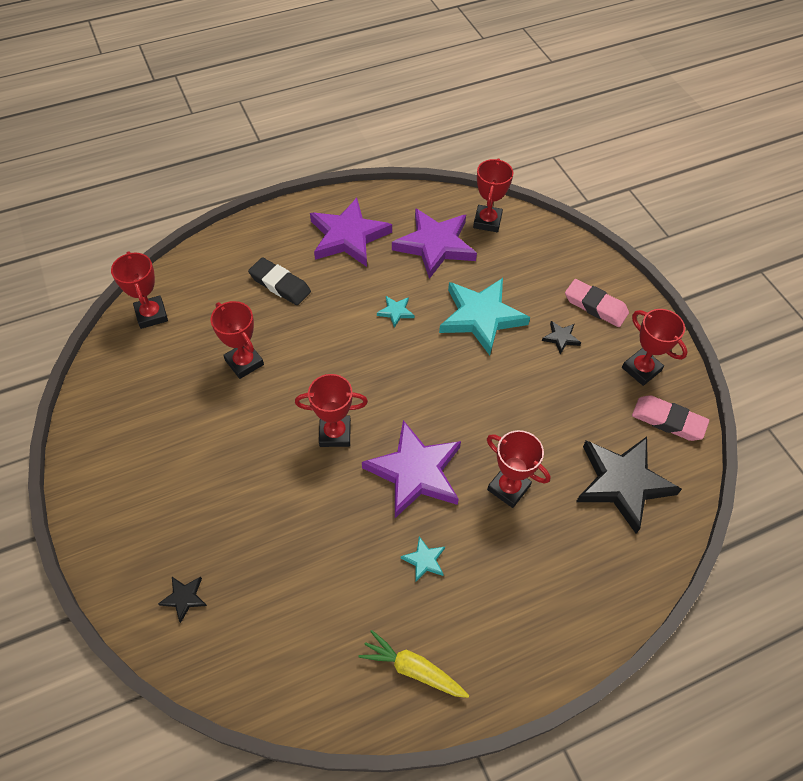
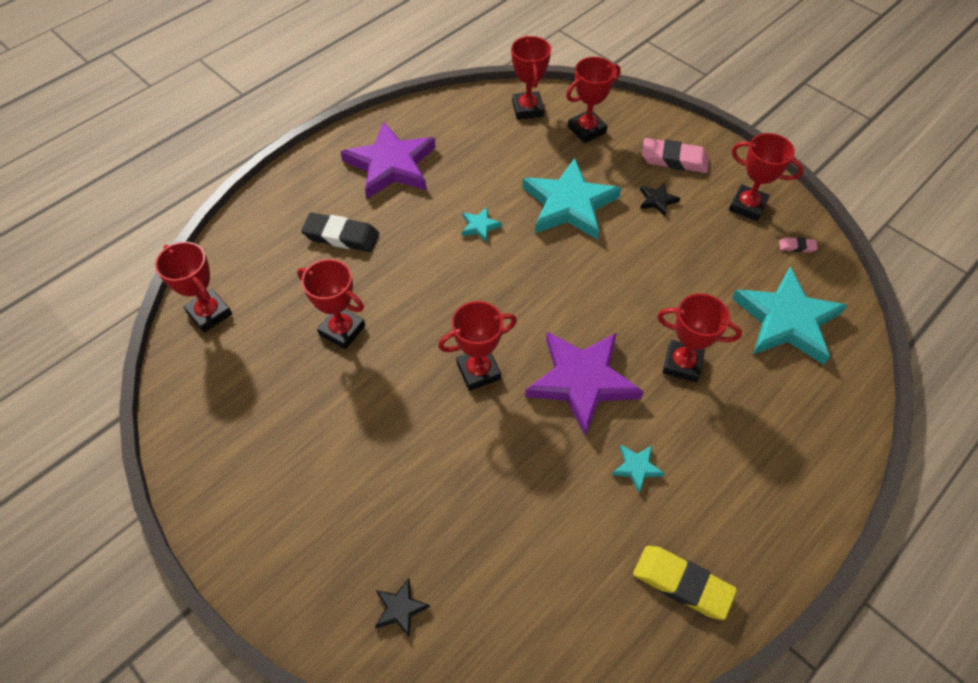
camera: 20 degrees left, 0 degrees up
(413, 669) = (682, 584): yellow carrot -> yellow eraser
(435, 245) = (486, 147): purple star -> none
(530, 255) = (587, 130): none -> red trophy
(623, 483) = (787, 320): black star -> turquoise star
(668, 421) = (797, 246): pink eraser -> pink eraser, size x0.48

